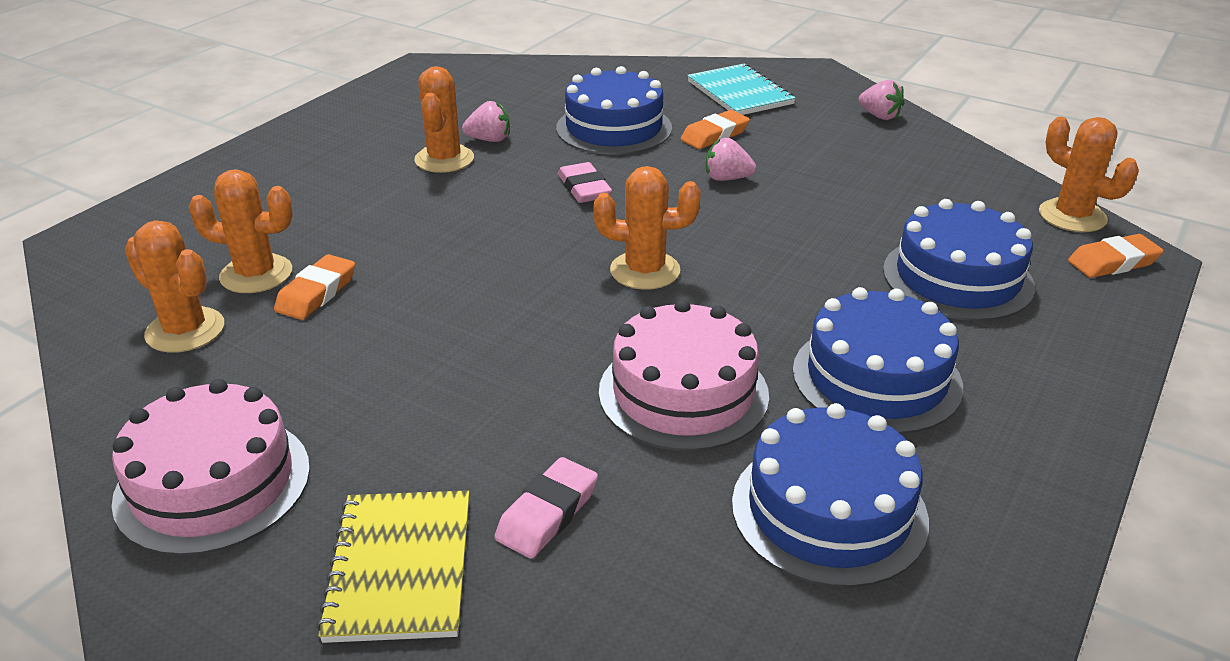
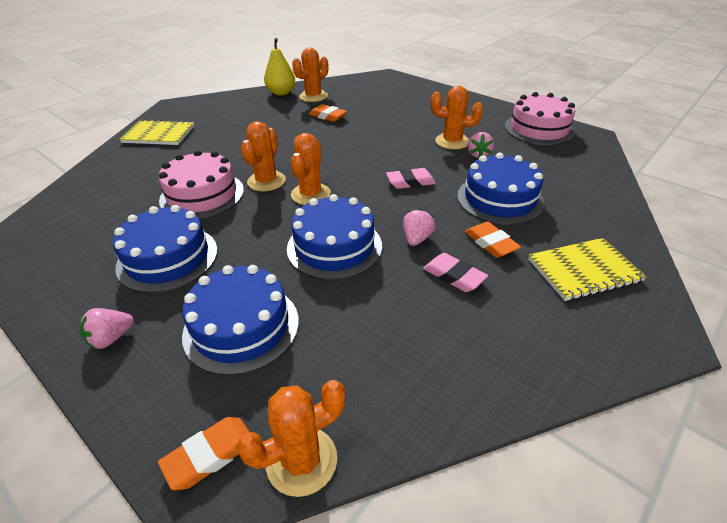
camera: 100 degrees right, 5 degrees up
(136, 390) = (281, 93): none -> yellow pear
(213, 483) = (223, 107): pink cake -> pink cake (539, 129)
(256, 274) = (348, 105): orange cactus -> orange cactus (266, 181)
(547, 513) = (158, 159): pink eraser -> pink eraser (454, 276)
(740, 93) = (584, 270): turquoise notebook -> yellow notebook
(829, 511) = (97, 222): blue cake -> blue cake (334, 247)
(879, 116) = (546, 363): pink strawberry -> pink strawberry (111, 338)
(1113, 262) = (210, 455): orange eraser -> orange eraser turned 60 degrees clockwise

